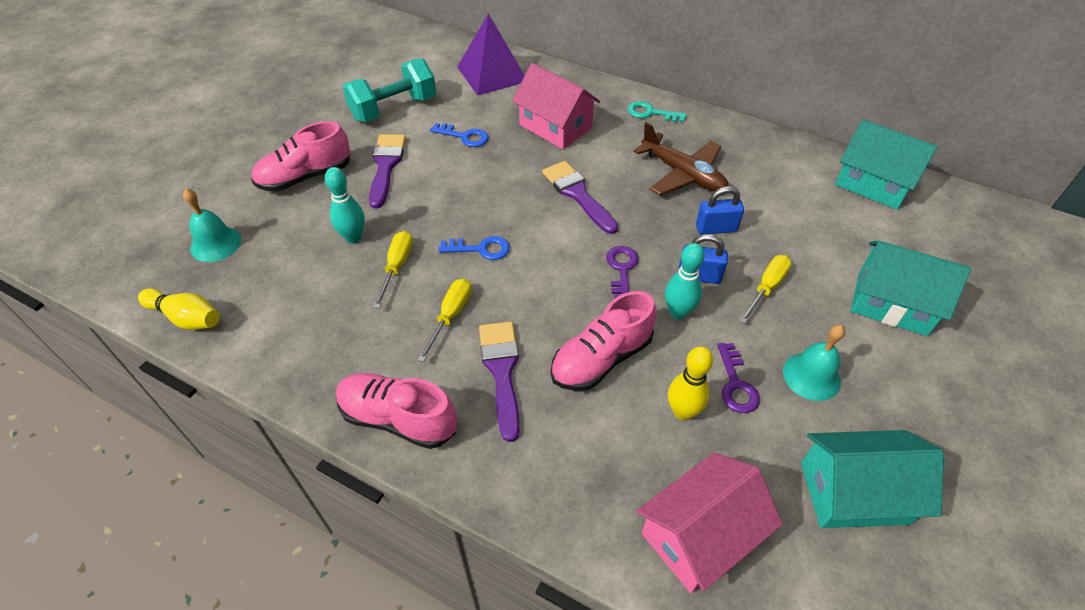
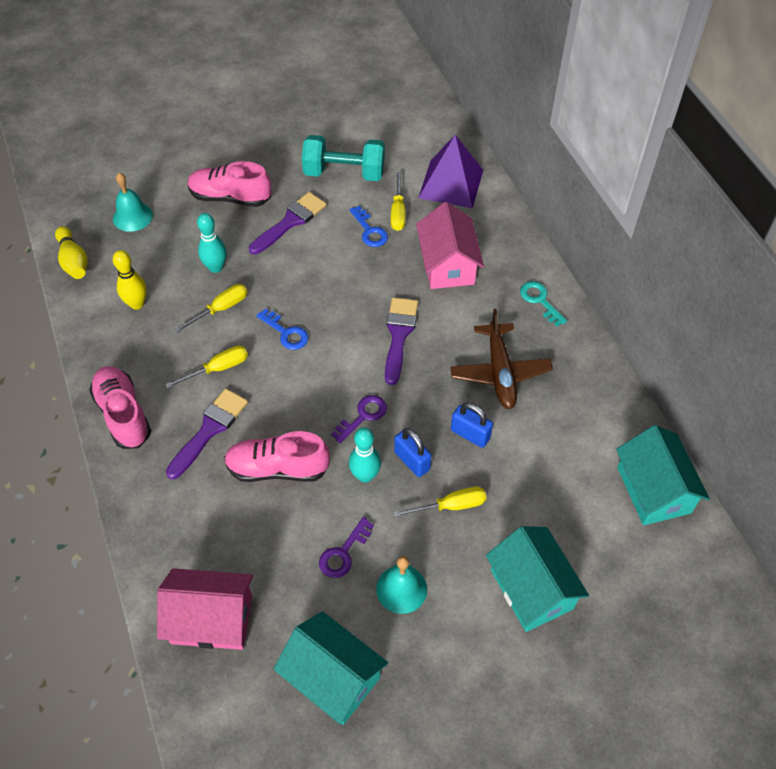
camera: 40 degrees right, 5 degrees up
(472, 112) = (398, 212): none -> yellow screwdriver
(682, 412) = (288, 542): yellow bowling pin -> yellow bowling pin (137, 304)

